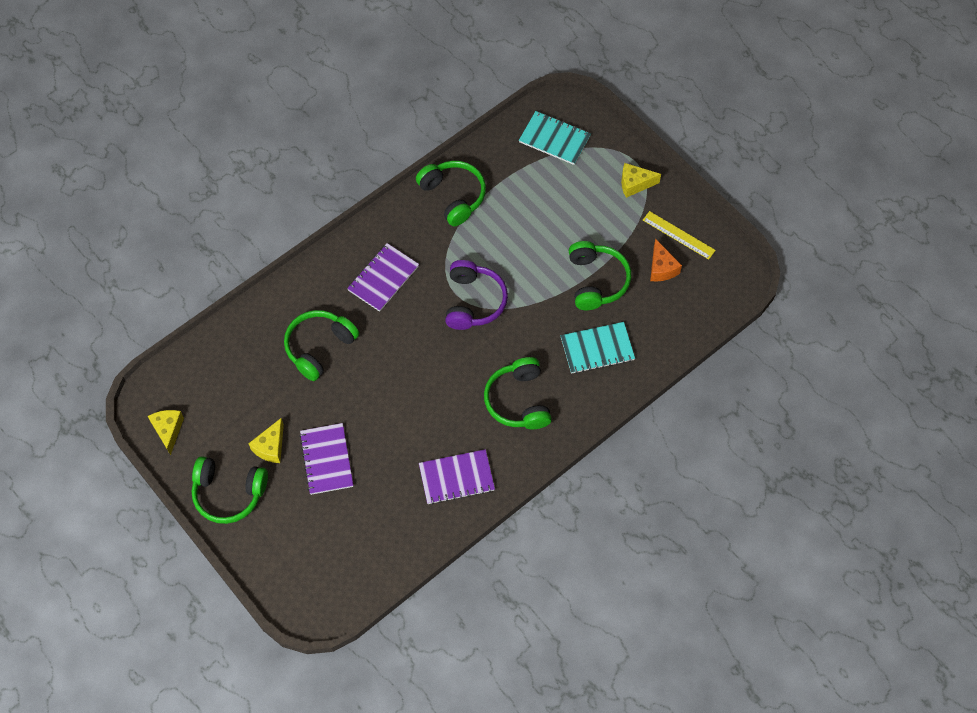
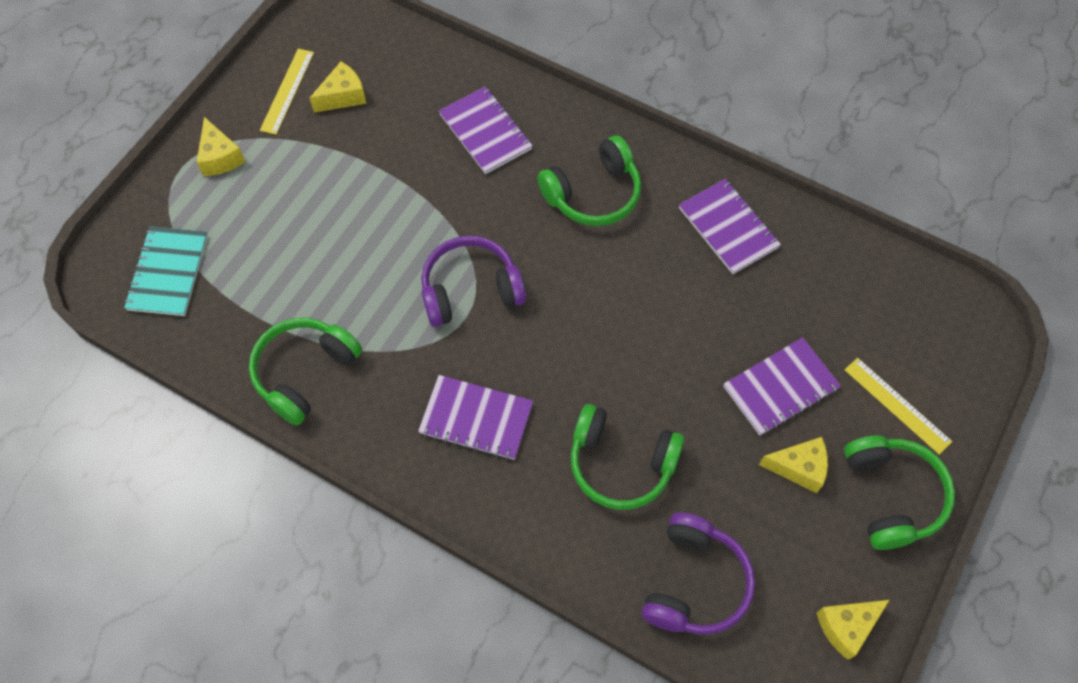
camera: 110 degrees left, 0 degrees up
(231, 360) = (694, 583): none -> purple headphones
(283, 526) = (897, 405): none -> yellow ruler
(596, 281) = (387, 159): green headphones -> none
(597, 349) = (485, 132): turquoise notebook -> purple notebook
(661, 268) = (343, 96): orange cheese -> yellow cheese

